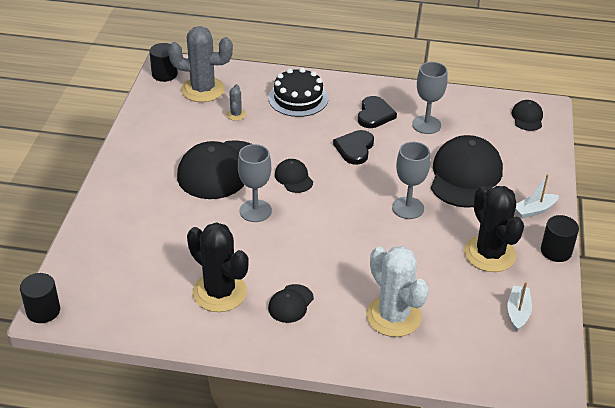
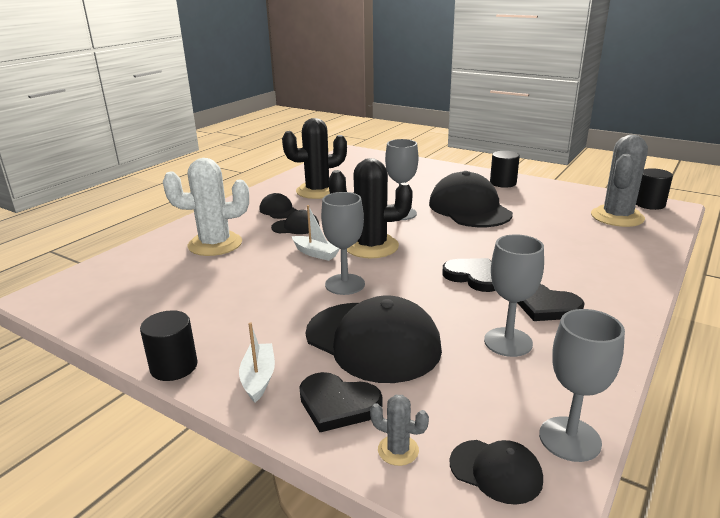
camera: 115 degrees right, 15 degrees down
(43, 311) = (353, 150): black cylinder -> black cylinder (503, 183)
(236, 114) = (564, 226): grey cactus -> grey cactus (398, 450)
(293, 178) = (438, 236): black cap -> black cap (296, 227)
(298, 98) = (594, 262): black cake -> none
(489, 254) = (225, 315): black cactus -> black cactus (371, 246)
(490, 100) = (569, 439): none -> grey goblet
(518, 312) = (134, 305): white boat -> white boat (315, 253)
(528, 173) = (338, 404): none -> black heart

